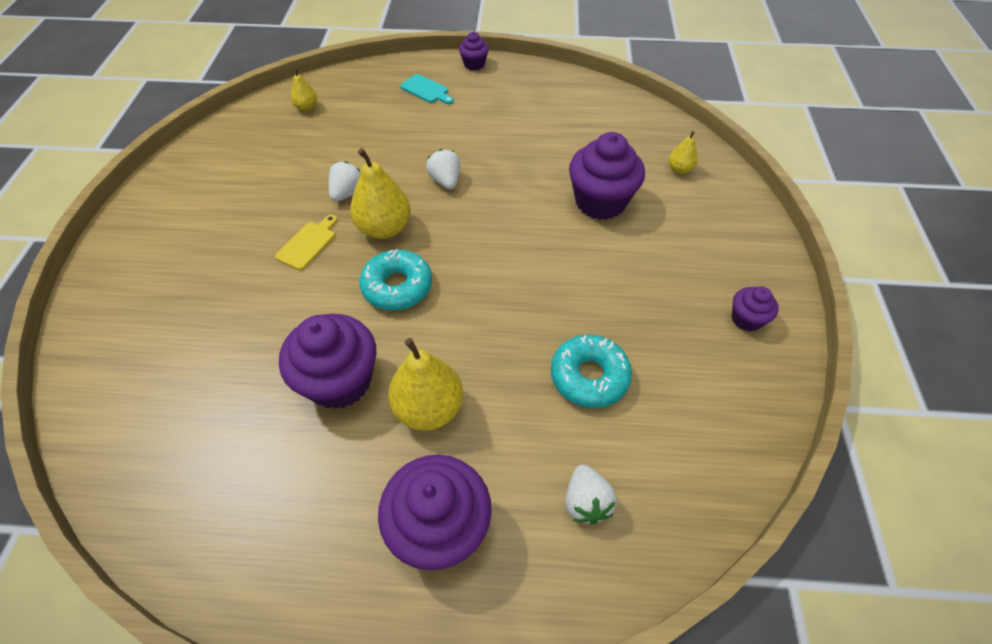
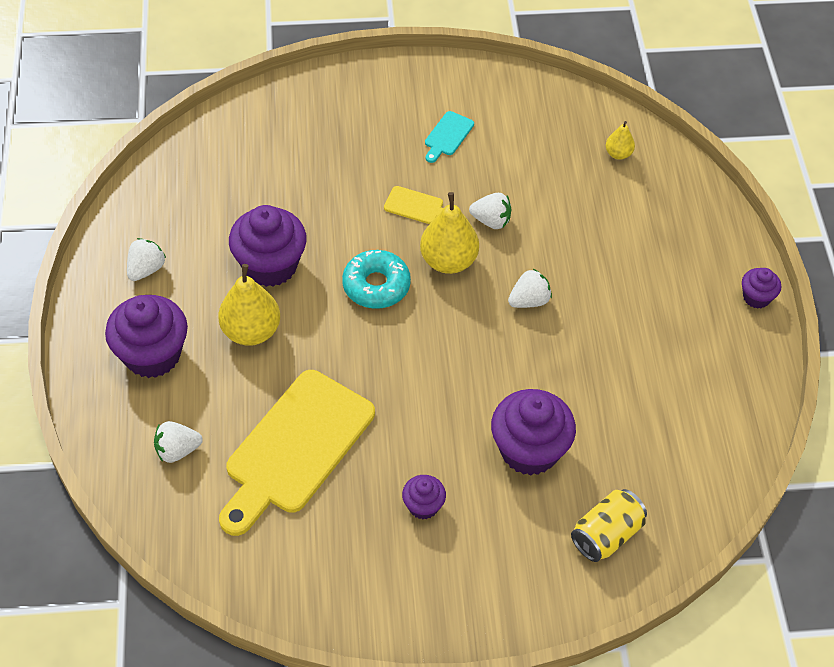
camera: 80 degrees right, 0 degrees up
(298, 529) = (146, 269): none -> white strawberry
(426, 90) = (686, 256): turquoise cutting board -> turquoise cutting board (447, 136)
(589, 376) = (295, 448): turquoise donut -> yellow cutting board
(679, 169) = (606, 535): yellow pear -> yellow can
(746, 319) = (382, 589): purple cupcake -> purple cupcake (423, 506)

